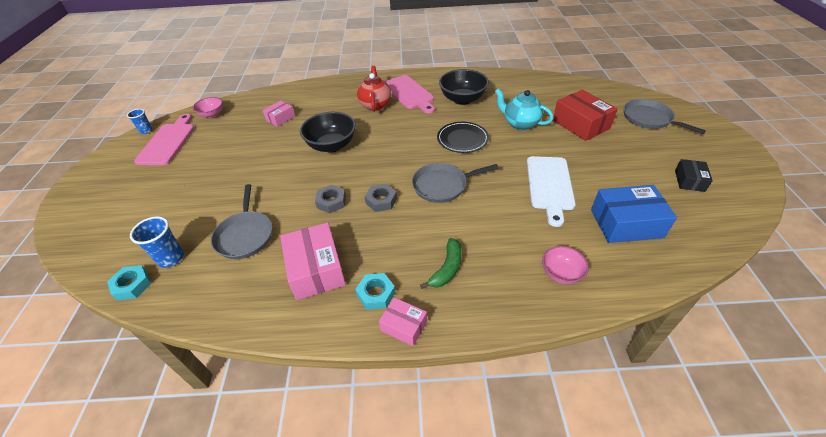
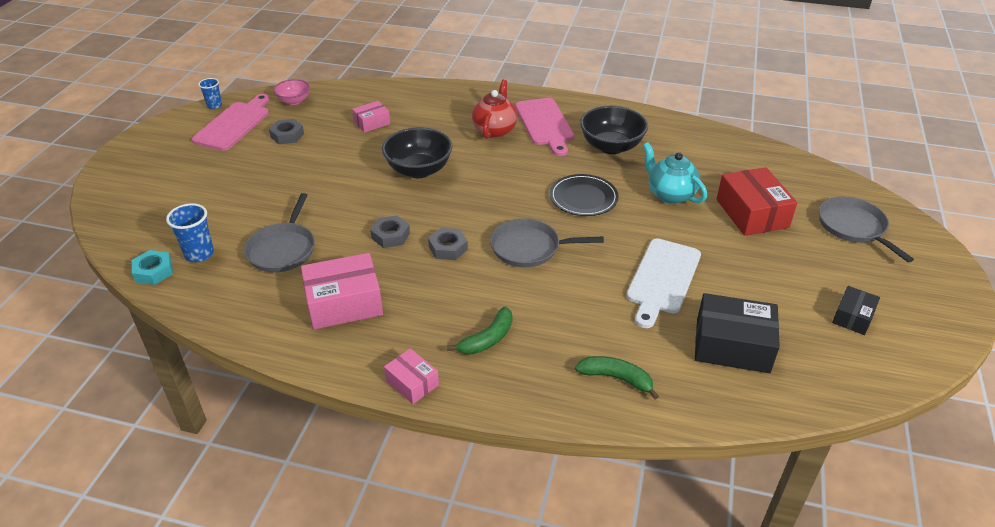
camera: 15 degrees right, 5 degrees down
(216, 141) = (287, 135): none -> grey nut
(316, 269) = (344, 303): pink box -> pink box turned 75 degrees clockwise
(376, 294) = (397, 344): turquoise nut -> none
(561, 274) = (616, 378): pink bowl -> green banana
(626, 223) = (732, 345): blue box -> black box

